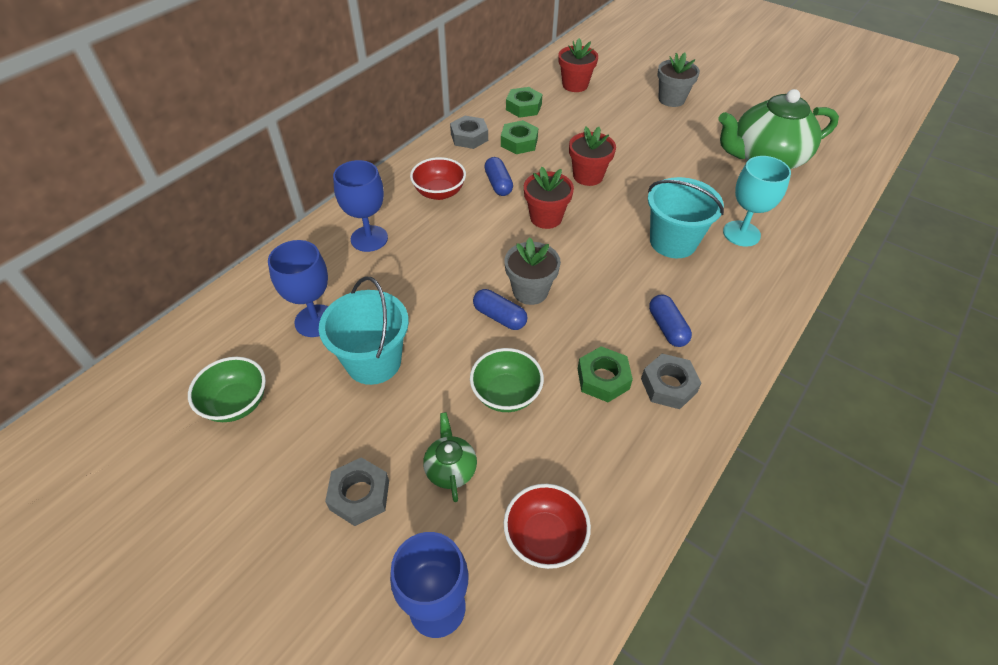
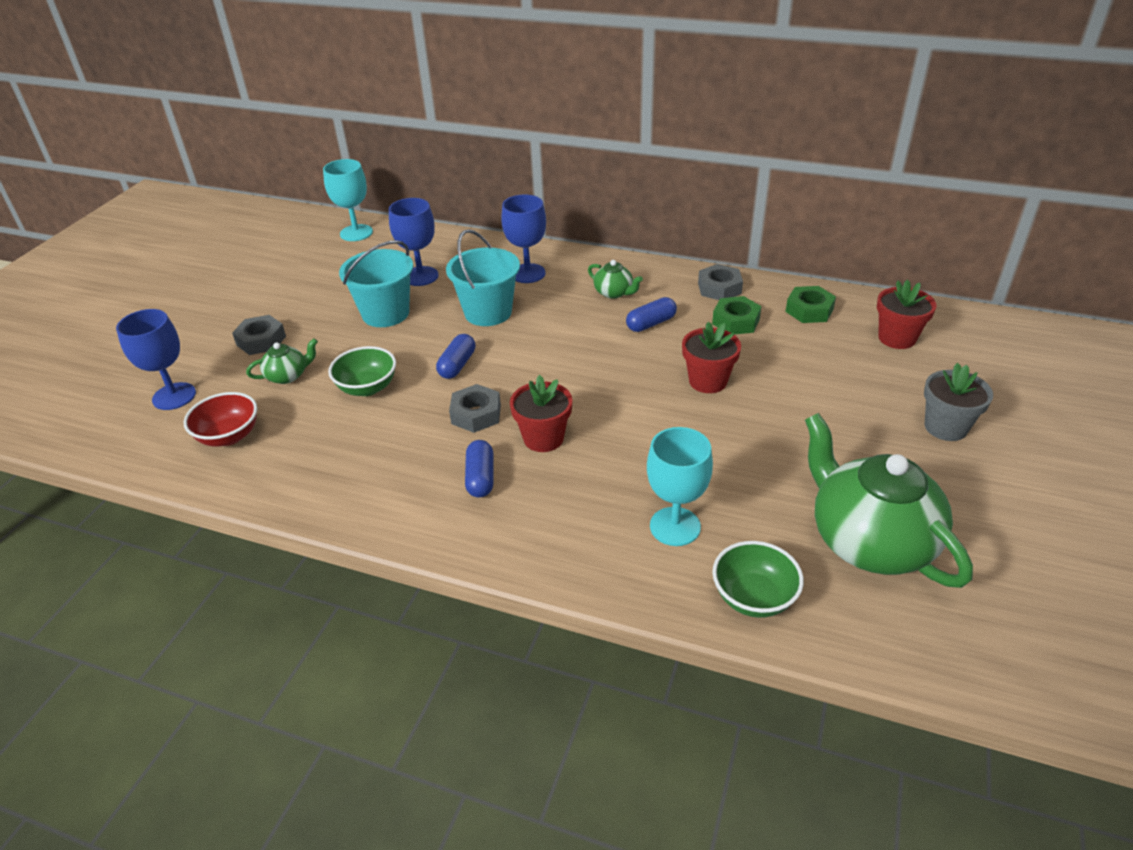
camera: 75 degrees right, 10 degrees down
(162, 369) = (356, 233): none -> turquoise goblet
(236, 403) = (333, 269): green bowl -> green bowl (753, 597)
(439, 192) = (614, 293): red bowl -> green teapot
(530, 291) = (498, 376): grey flower pot -> none
(546, 218) = (614, 365): red flower pot -> red flower pot (543, 438)
(603, 379) = (398, 442): green nut -> none
(667, 328) = (480, 478): blue capsule -> blue capsule turned 60 degrees counterclockwise
(668, 385) = (400, 488): grey nut -> grey nut (476, 414)
(673, 242) = (625, 466): turquoise bucket -> turquoise bucket (488, 312)

